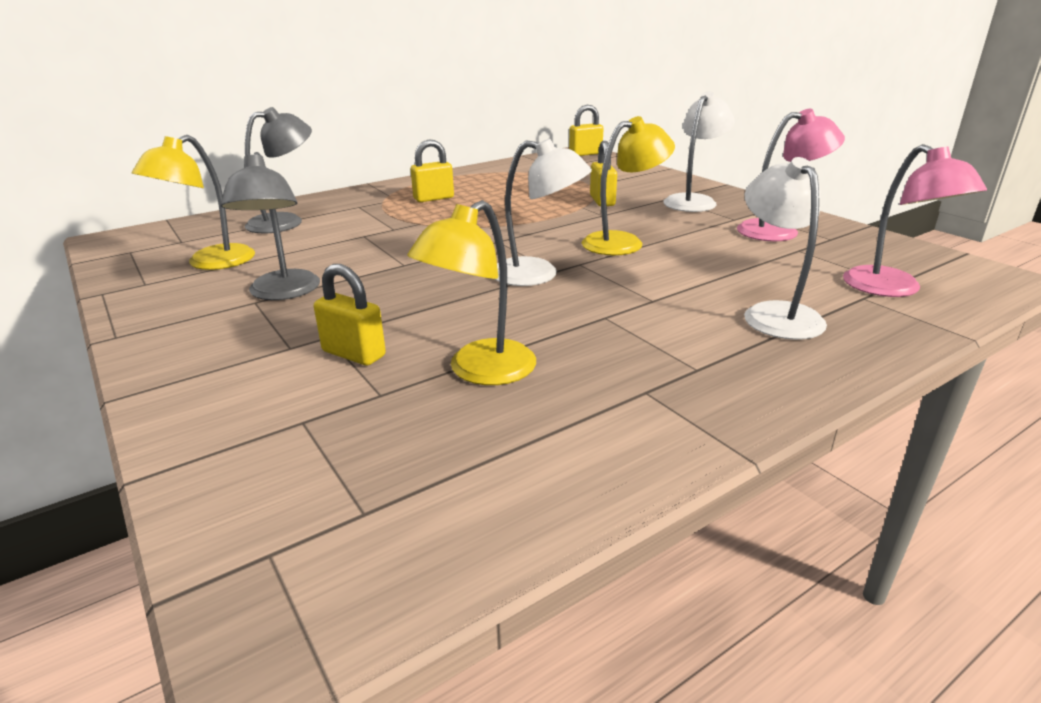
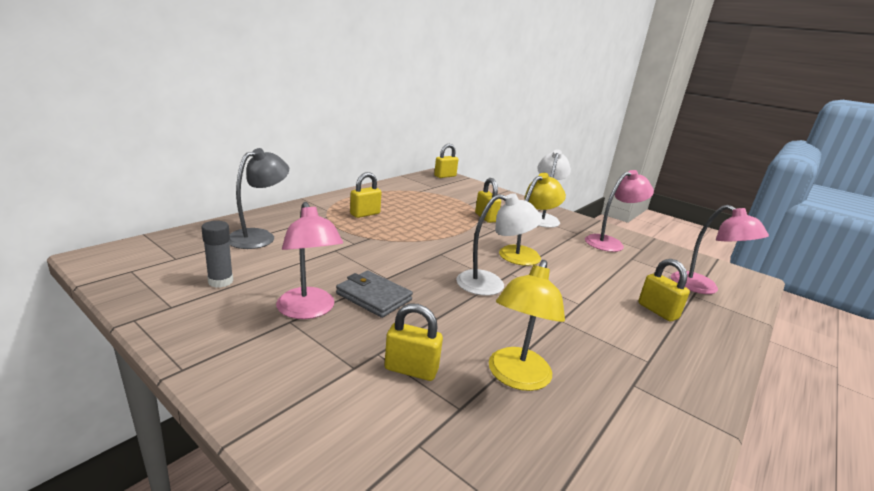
camera: 20 degrees left, 5 degrees down
(210, 263) = (220, 281): yellow lamp -> grey glue stick
(283, 293) = (308, 310): grey lamp -> pink lamp
(370, 283) = (373, 297): none -> grey wallet
(775, 313) = (657, 311): white lamp -> yellow padlock

